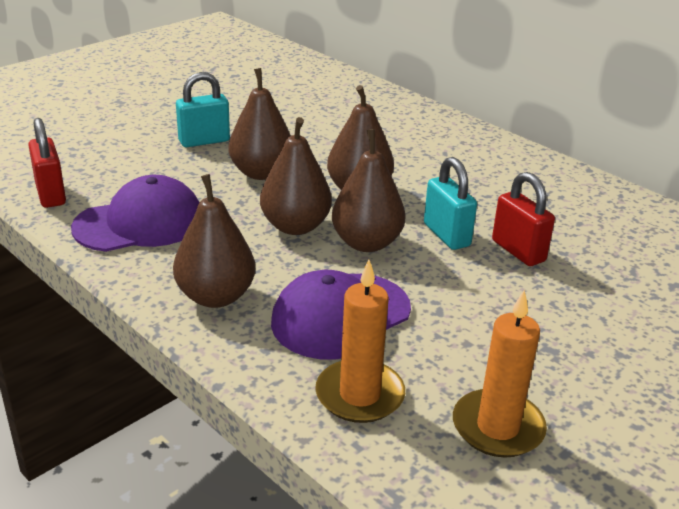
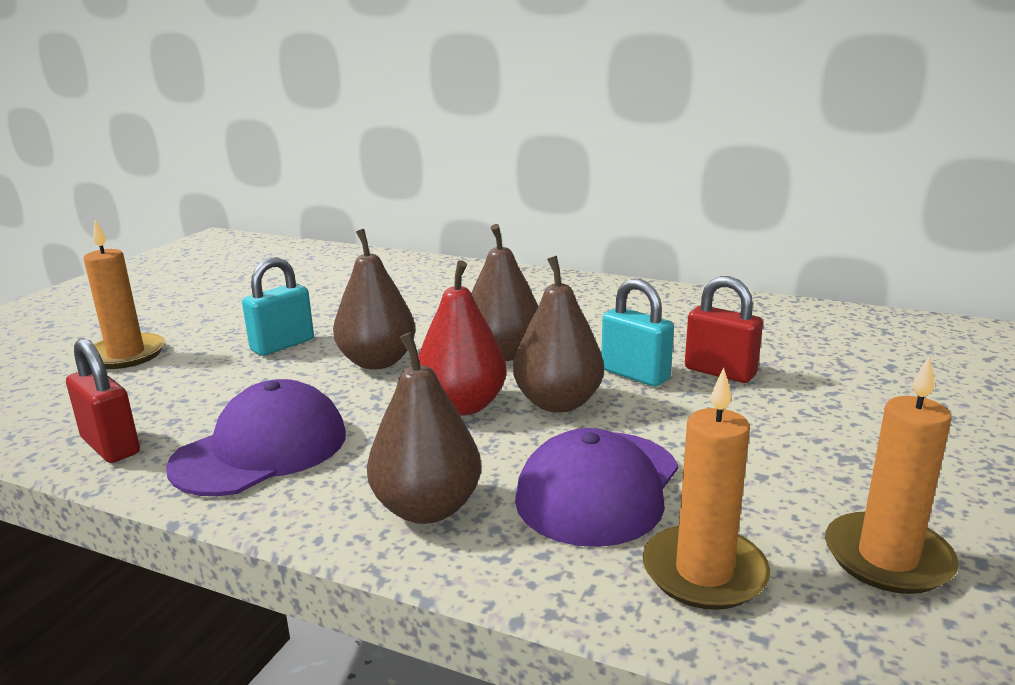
camera: 20 degrees left, 10 degrees down
(95, 123) = (126, 355): none -> orange candle
(295, 226) = (462, 406): brown pear -> red pear

